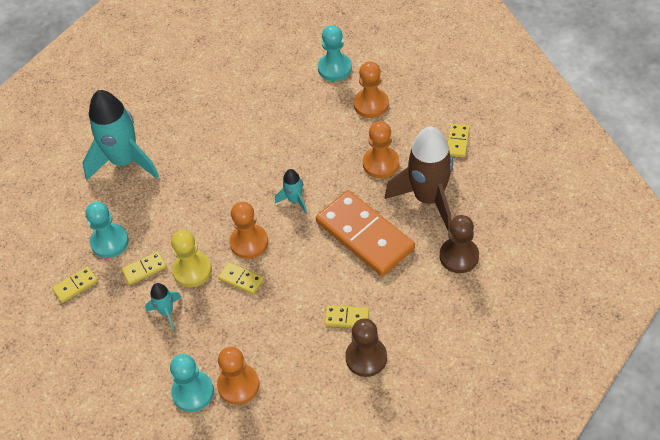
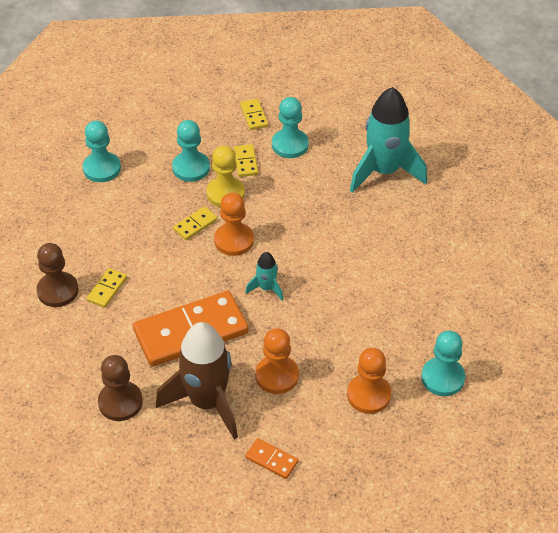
camera: 105 degrees right, 5 degrees down
(166, 312) = (191, 168): turquoise rocket -> turquoise pawn
(238, 385) = (89, 198): orange pawn -> none
(457, 142) = (271, 460): yellow domino -> orange domino

